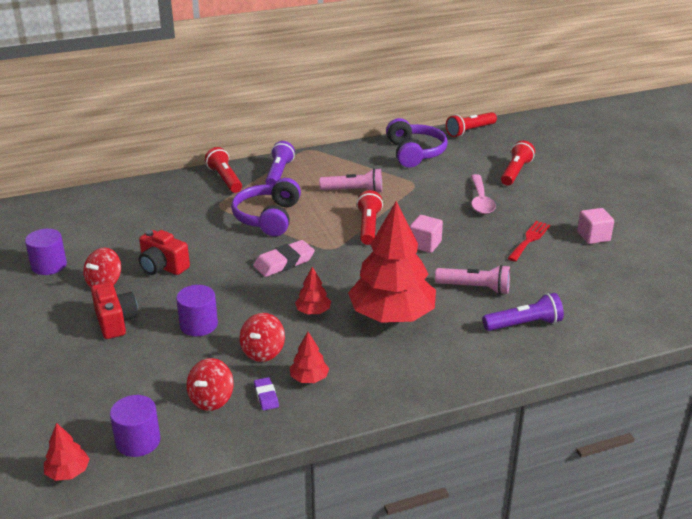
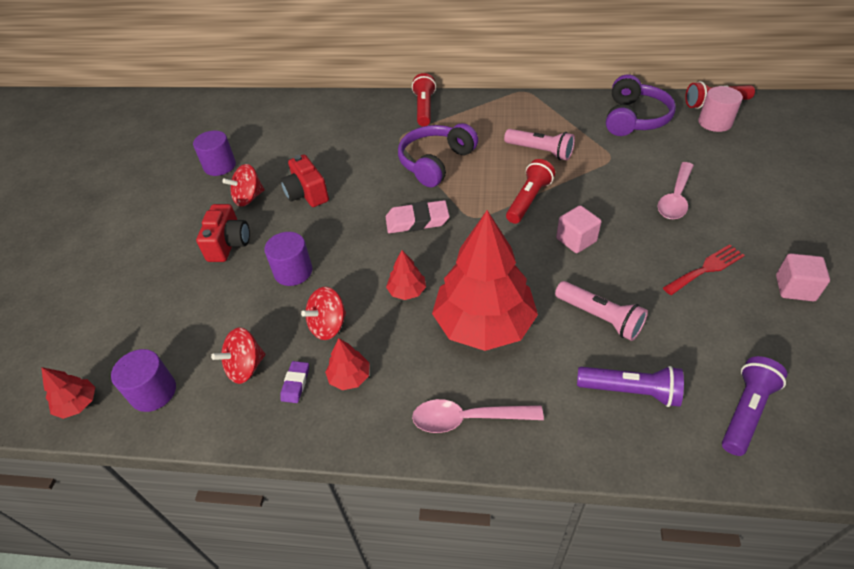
camera: 30 degrees right, 15 degrees up
(279, 173) = (478, 113): purple flashlight -> purple flashlight (746, 411)
(422, 374) = (467, 419): none -> pink spoon
(478, 144) = (715, 122): none -> pink cylinder
(515, 172) = (740, 169): red flashlight -> none

